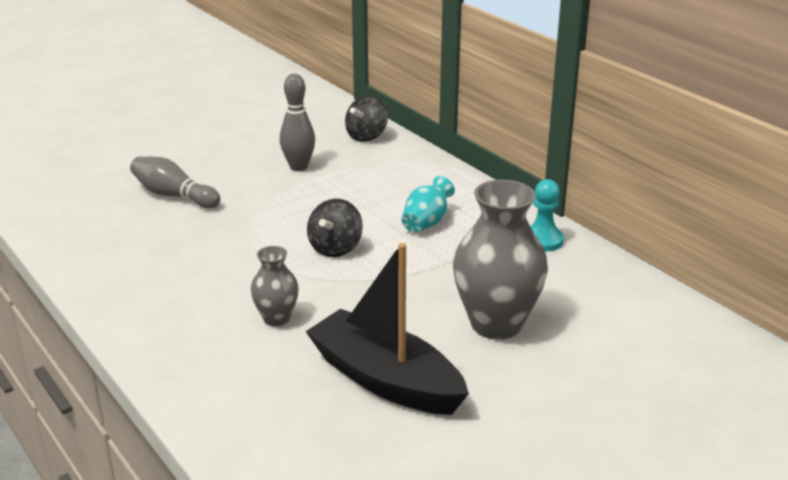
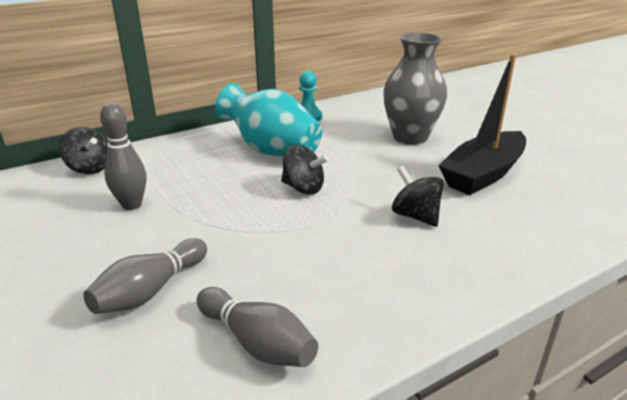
camera: 85 degrees left, 0 degrees up
(107, 243) = (257, 342): none -> grey bowling pin
(276, 318) = (415, 216): grey vase -> black spinning top
(426, 222) = (271, 150): turquoise vase -> turquoise vase, size x1.92

